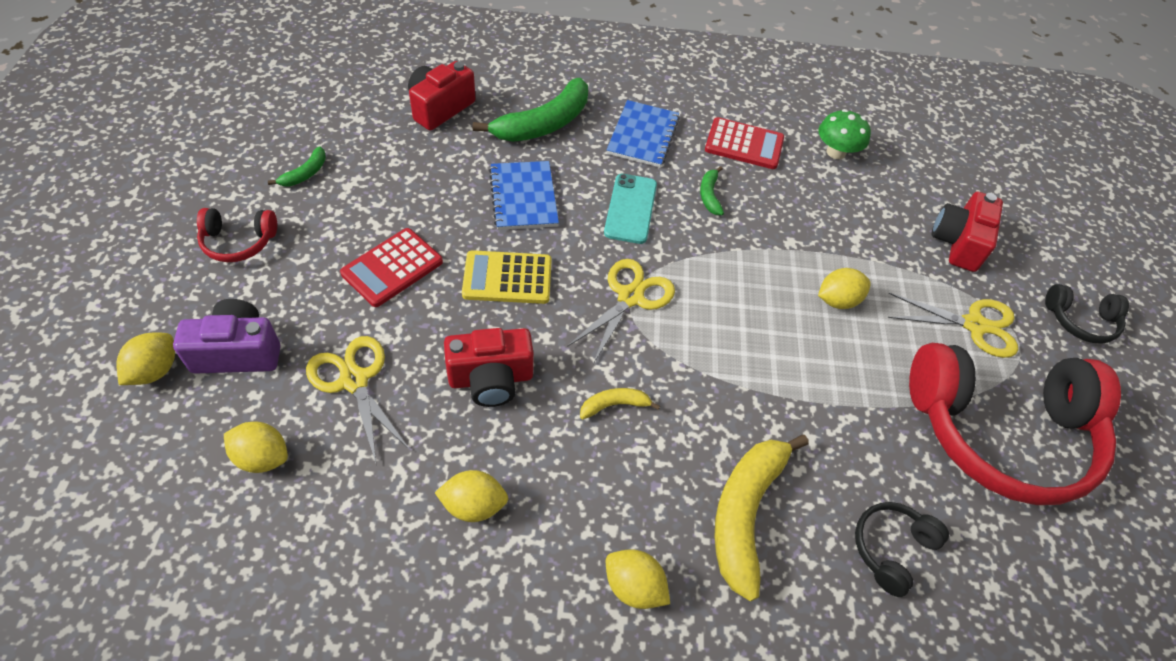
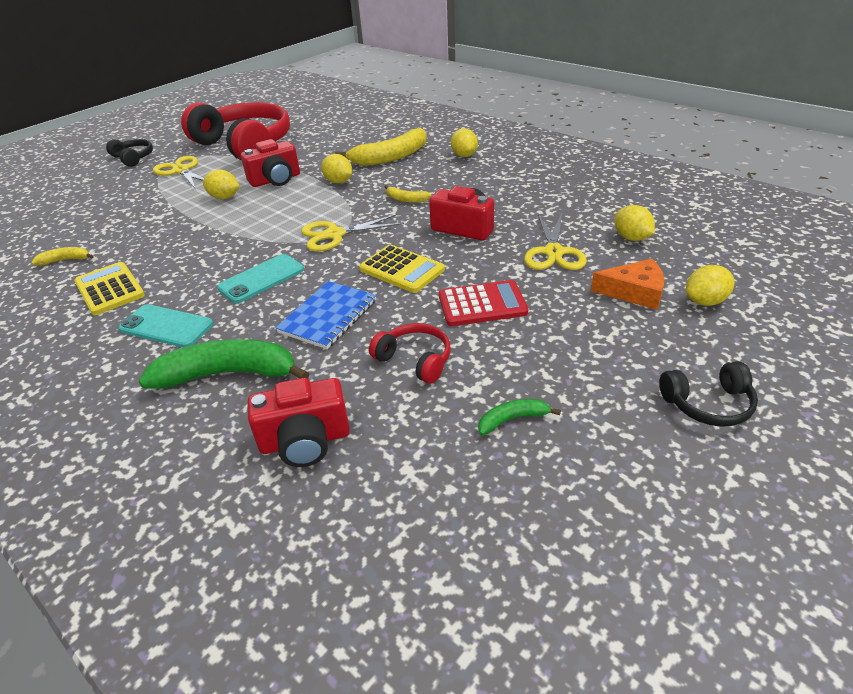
camera: 135 degrees left, 15 degrees down
(238, 242) = (612, 373): red headphones -> red headphones (415, 360)
(238, 352) = (634, 292): purple camera -> orange cheese
(473, 505) = (517, 191): yellow lemon -> yellow lemon (338, 181)
(643, 135) = (166, 326): blue notebook -> turquoise phone
(709, 195) = (196, 267): green banana -> none
(744, 144) = (110, 289): red calculator -> yellow calculator
(836, 152) = (65, 260): green mushroom -> yellow banana
(891, 548) = (346, 137): black headphones -> black headphones (708, 404)
(958, 243) = (113, 196): red camera -> red camera (276, 180)

